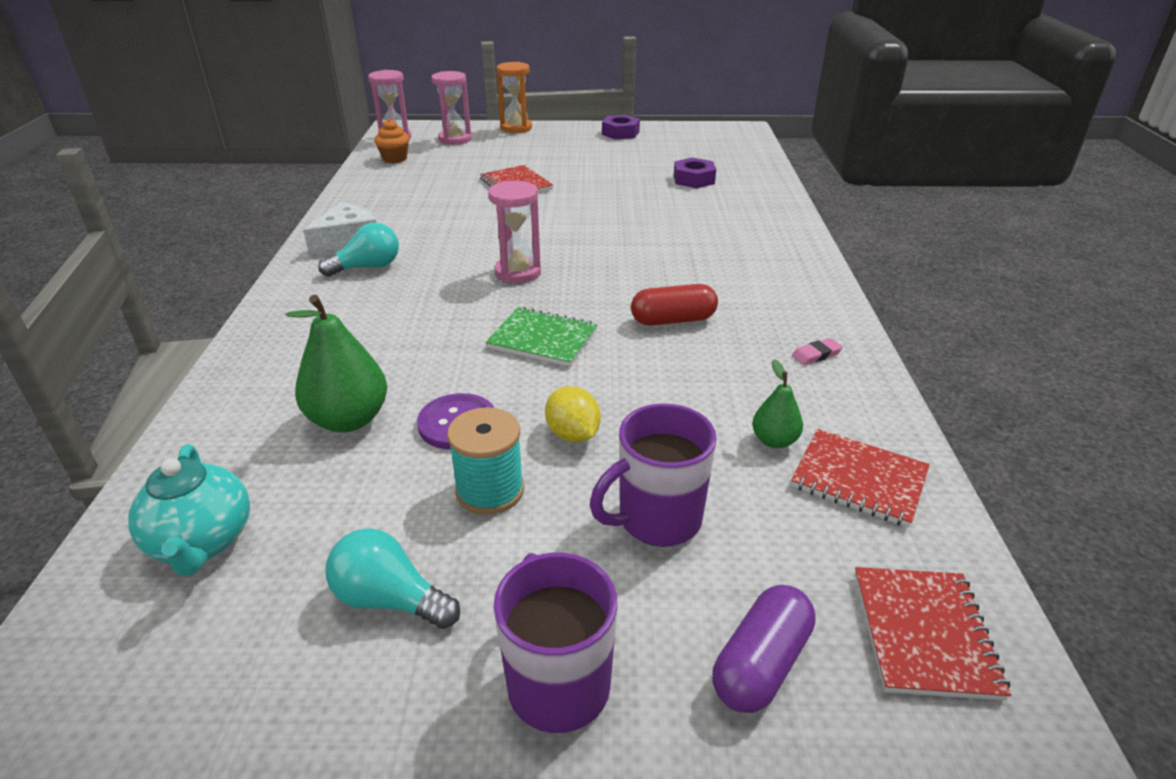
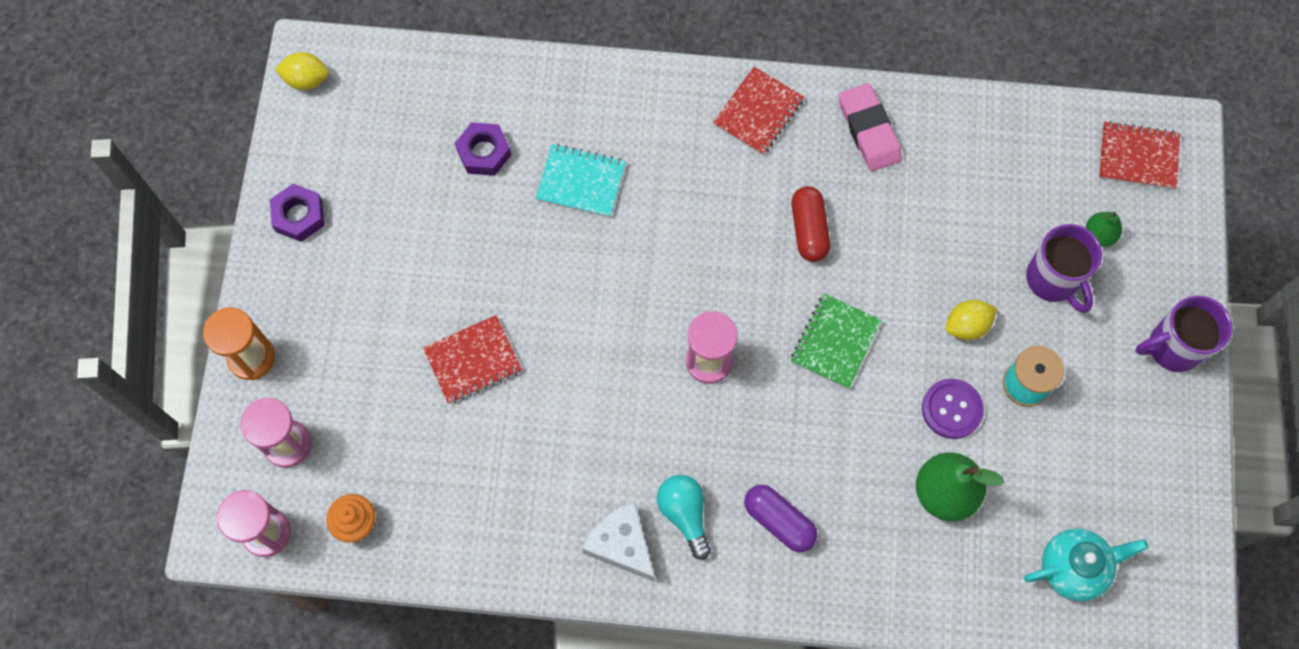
camera: 85 degrees left, 35 degrees up
(390, 599) = (1119, 440): turquoise light bulb -> none
(682, 213) = (581, 182): none -> turquoise notebook
(724, 129) = (306, 79): none -> yellow lemon
(761, 664) = (1158, 243): purple capsule -> purple capsule (779, 521)
(774, 441) = (976, 190): green pear -> green pear (1099, 235)
(816, 354) = (868, 130): pink eraser -> pink eraser, size x2.17
(859, 479) = (1016, 148): red notebook -> red notebook (758, 112)

